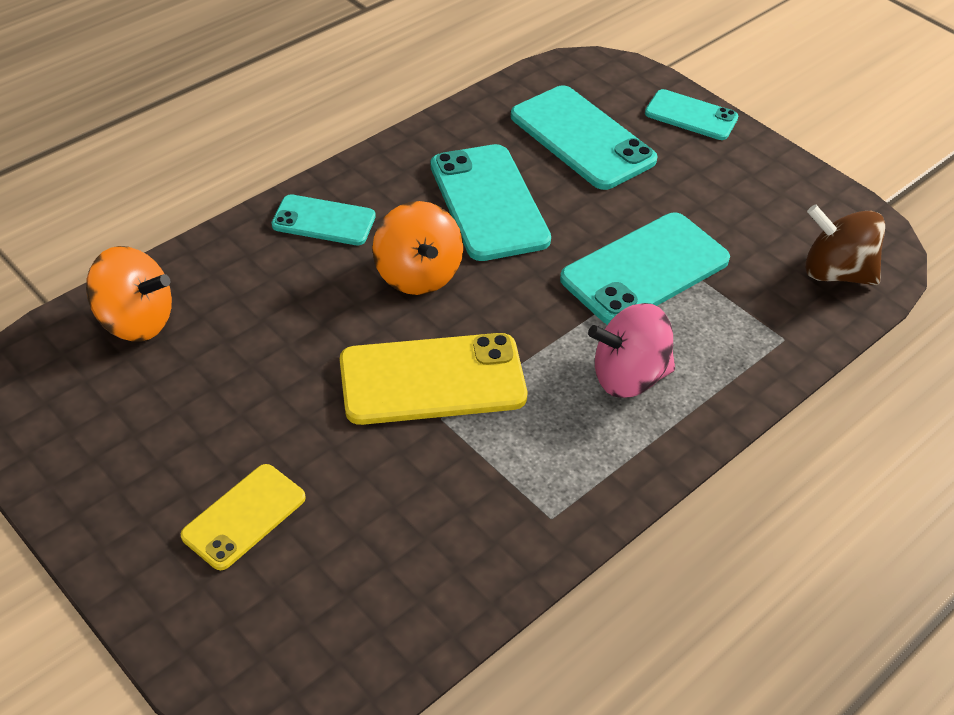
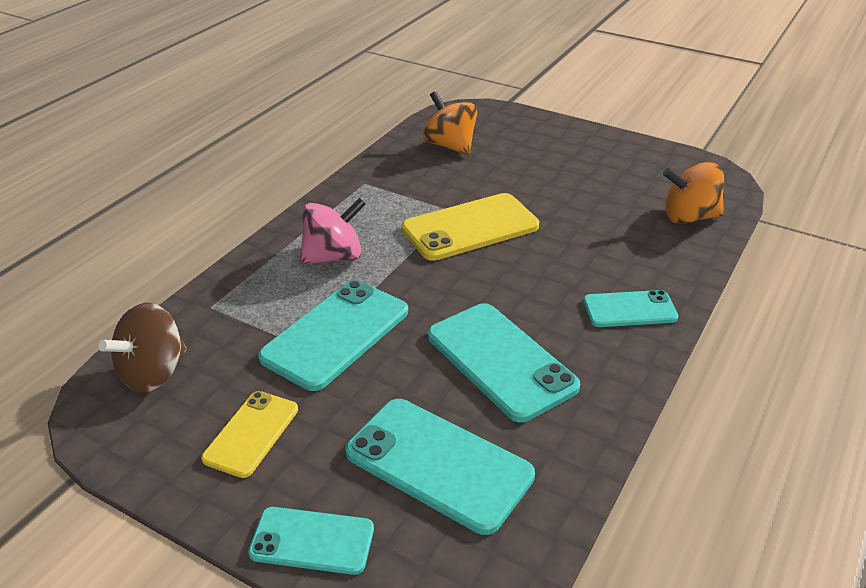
camera: 165 degrees right, 10 degrees down
(244, 516) = (533, 154): yellow phone -> yellow phone (251, 434)
(417, 275) = (523, 287): orange spinning top -> orange spinning top (450, 146)
(835, 273) = (153, 373): brown spinning top -> brown spinning top turned 120 degrees clockwise

